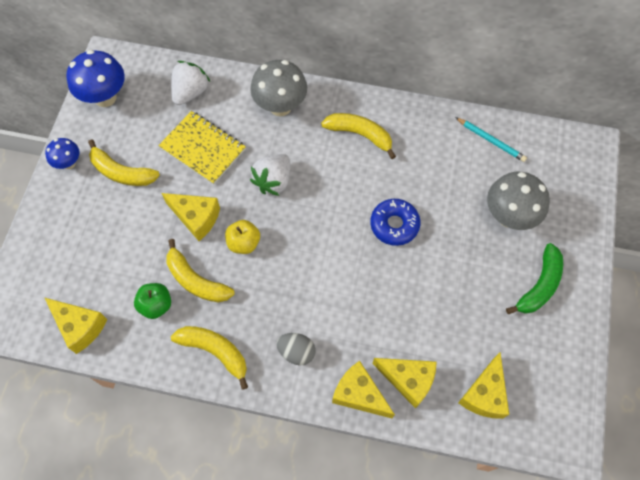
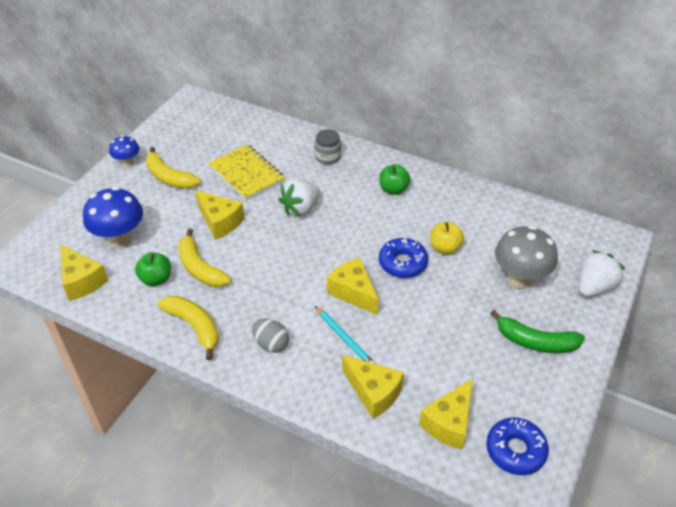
camera: 15 degrees right, 20 degrees down
(105, 97) = (178, 124): blue mushroom -> blue mushroom (120, 239)
(190, 92) = (252, 133): white strawberry -> white strawberry (594, 287)
(244, 243) = (255, 249): yellow apple -> yellow apple (445, 248)
(280, 106) = (327, 157): grey mushroom -> grey jar
(359, 394) = (319, 393): yellow cheese -> yellow cheese (353, 292)
(360, 134) = (393, 189): yellow banana -> green apple
(491, 140) = (519, 217): turquoise pencil -> turquoise pencil (344, 338)
(539, 285) = (535, 342): green banana -> green banana turned 60 degrees clockwise
(548, 406) = (515, 450): none -> blue donut

